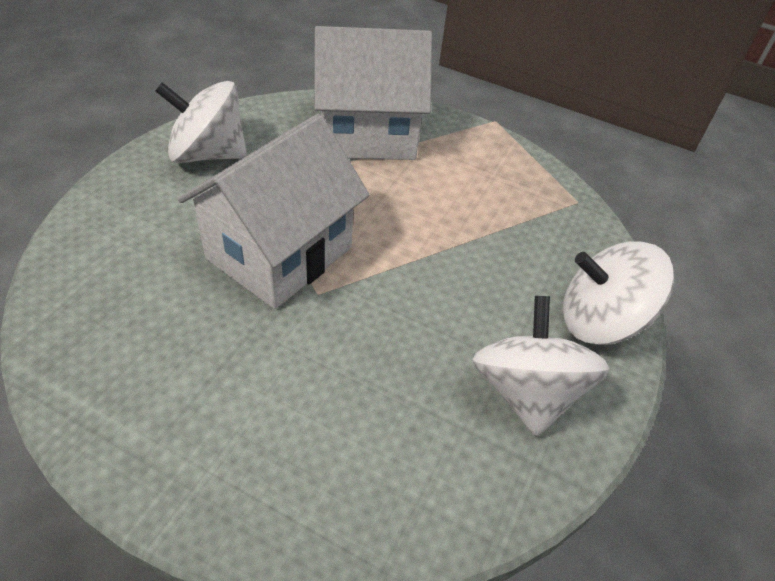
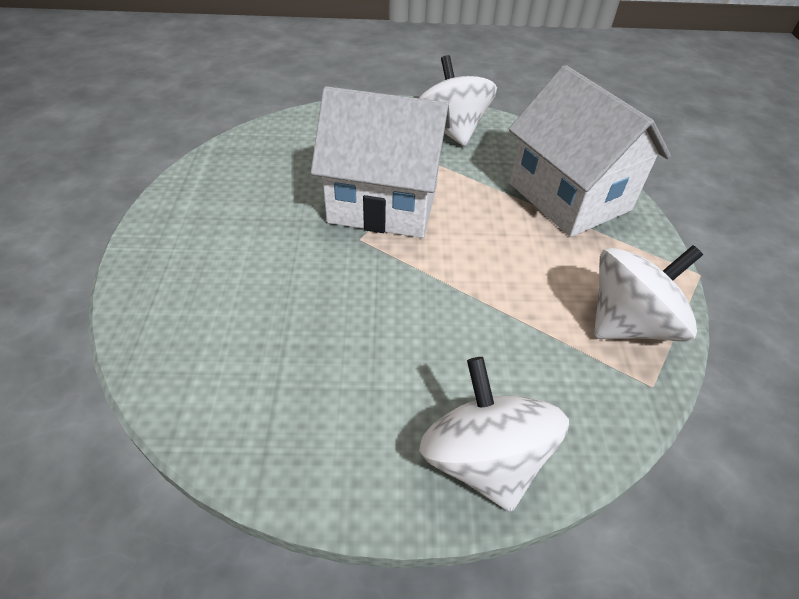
camera: 65 degrees right, 0 degrees up
(527, 392) = (344, 416): white spinning top -> white spinning top (629, 323)

